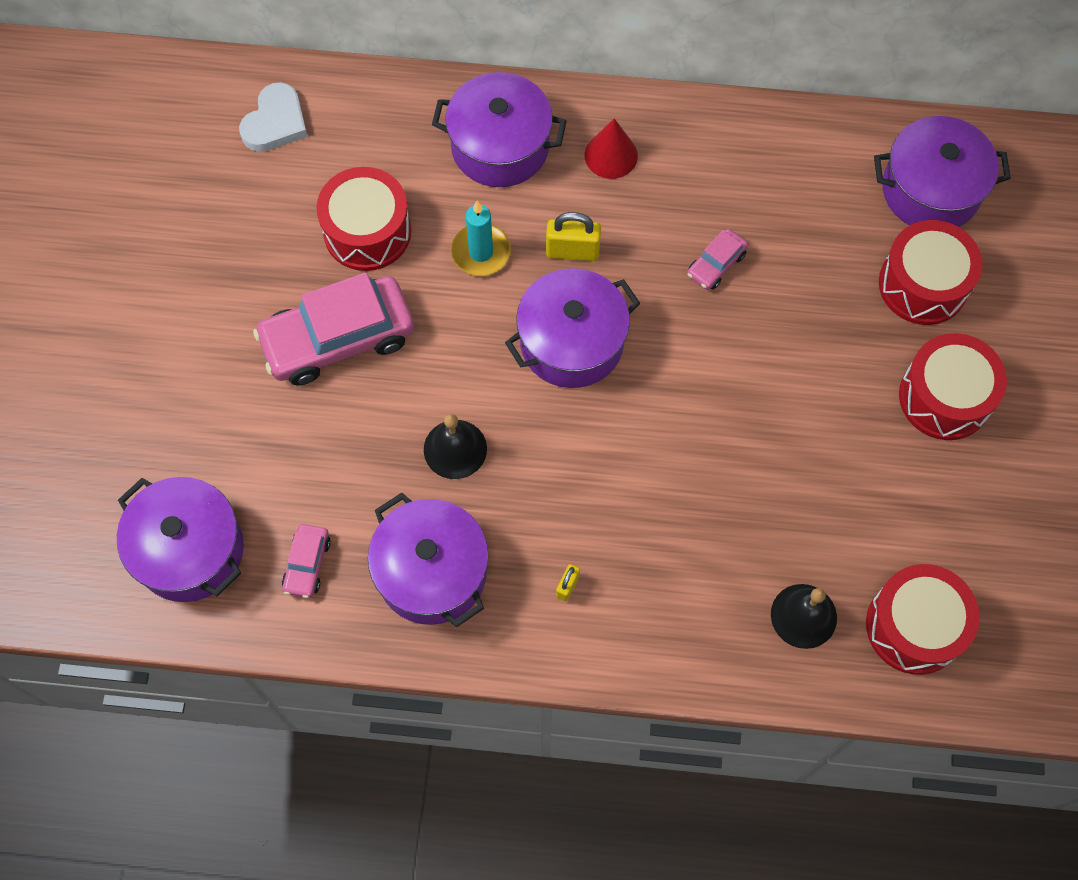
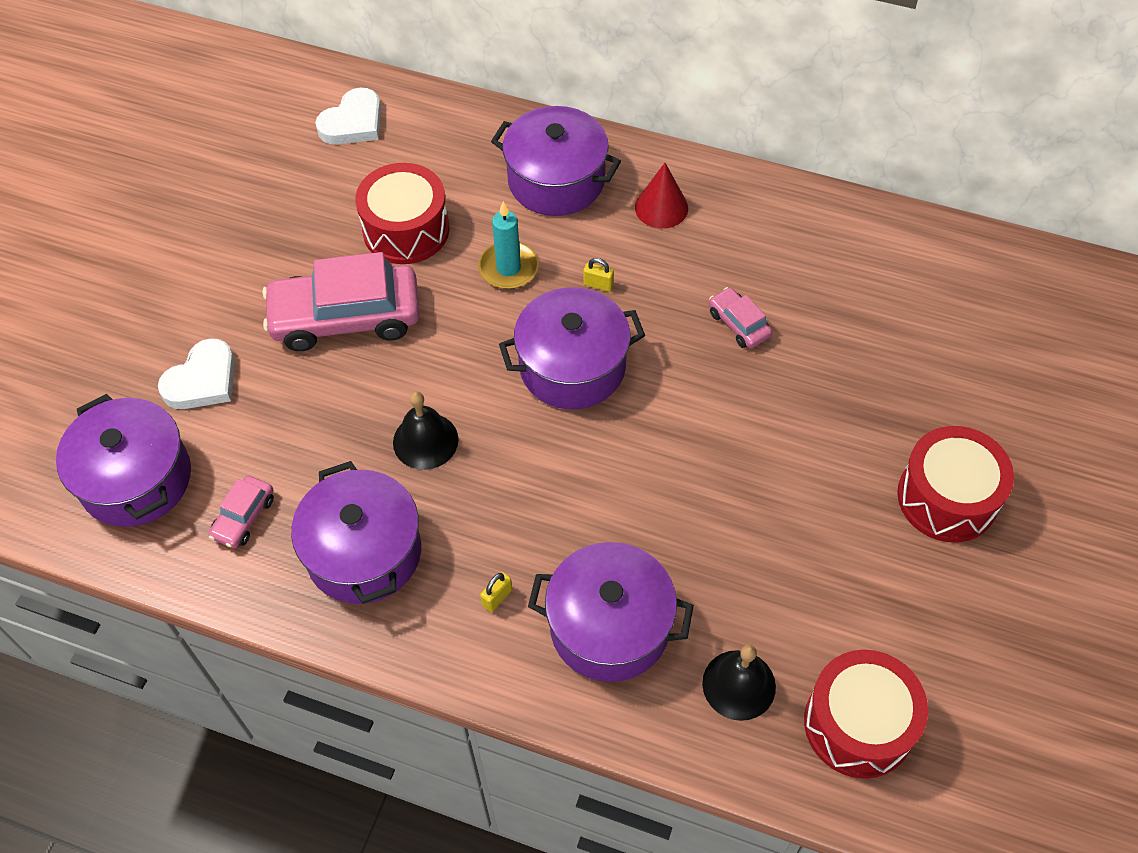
camera: 15 degrees right, 10 degrees down
(219, 435) = (202, 380): none -> white heart
(572, 251) = (598, 284): yellow padlock -> yellow padlock, size x0.55
(716, 264) = (738, 324): pink car -> pink car turned 90 degrees clockwise
(923, 284) = (949, 384): red drum -> none
(930, 190) = (978, 298): purple pot -> purple pot (609, 626)

